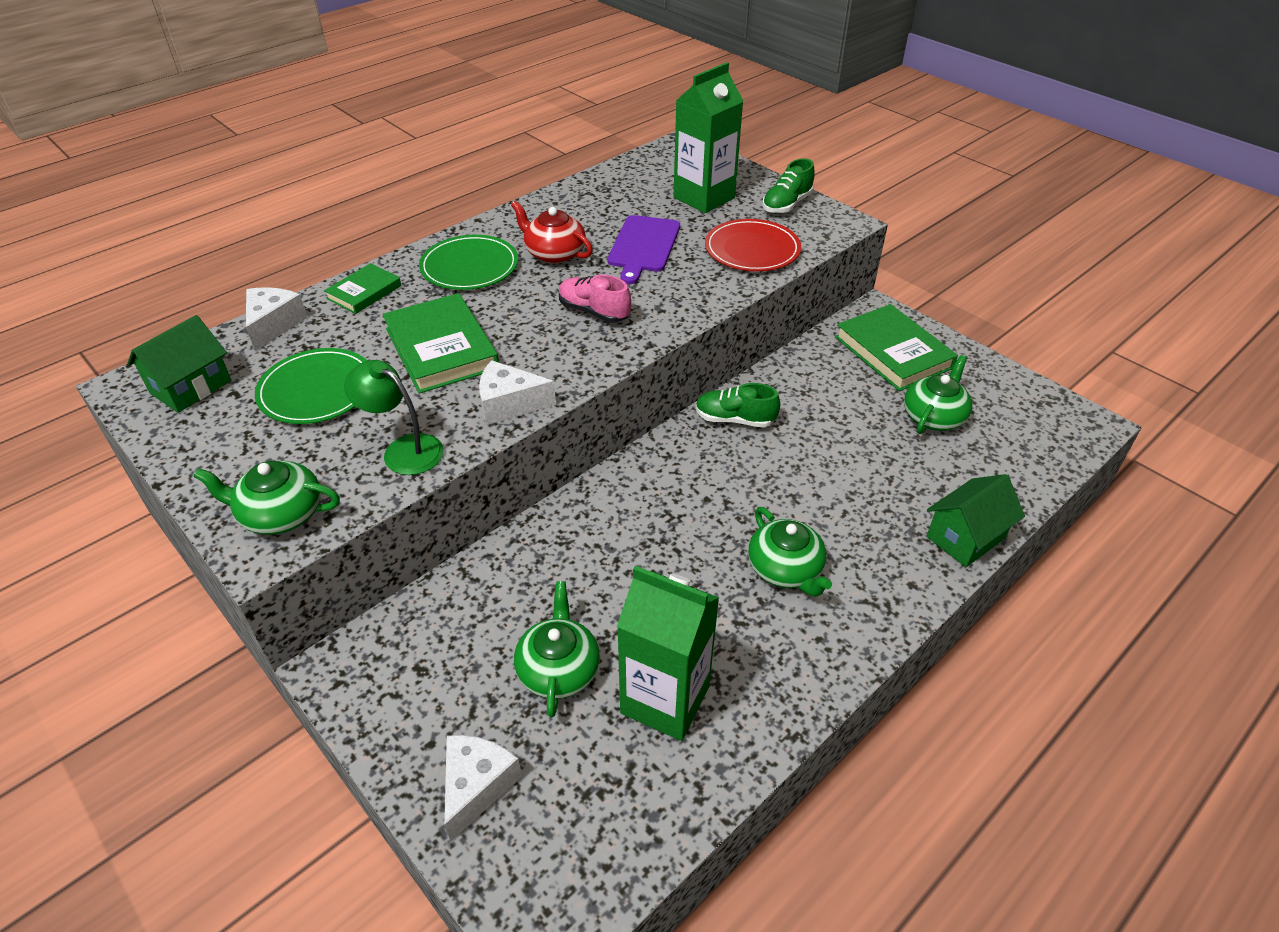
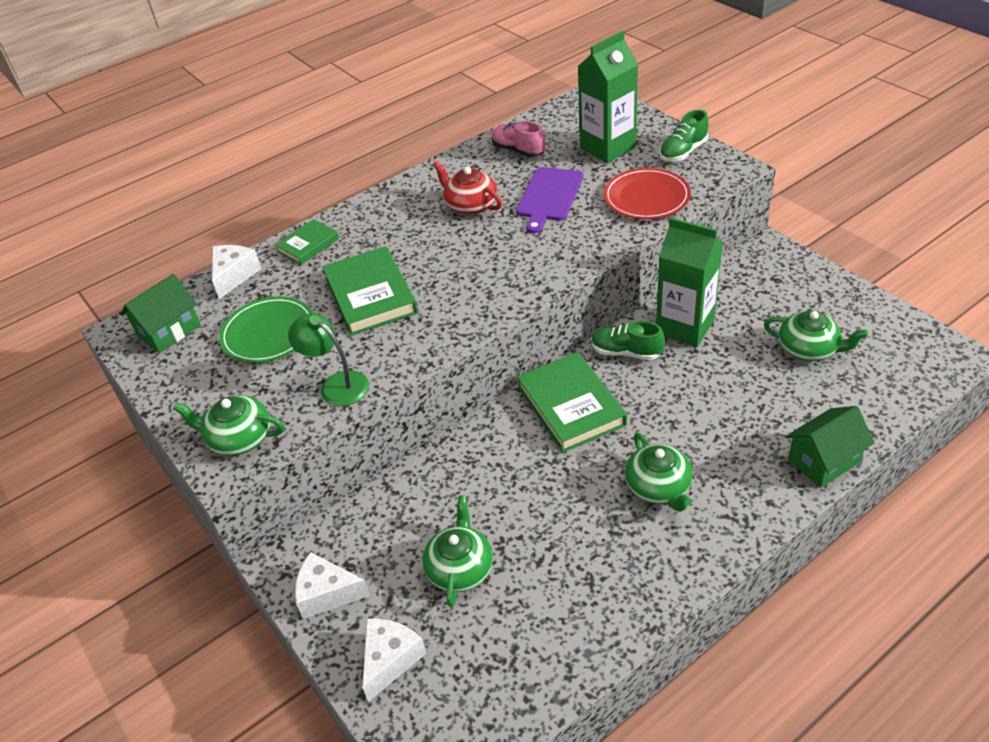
camera: 10 degrees right, 0 degrees up
(469, 266) = (397, 219): green plate -> none
(509, 404) = (424, 344): white cheese -> white cheese (327, 593)
(594, 312) = (501, 260): pink shoe -> pink shoe (518, 150)
(665, 700) = (546, 595): green carton -> green carton (685, 327)
(893, 352) = (778, 288): green book -> green book (570, 406)
(933, 416) = (808, 349): green teapot -> green teapot turned 75 degrees clockwise

